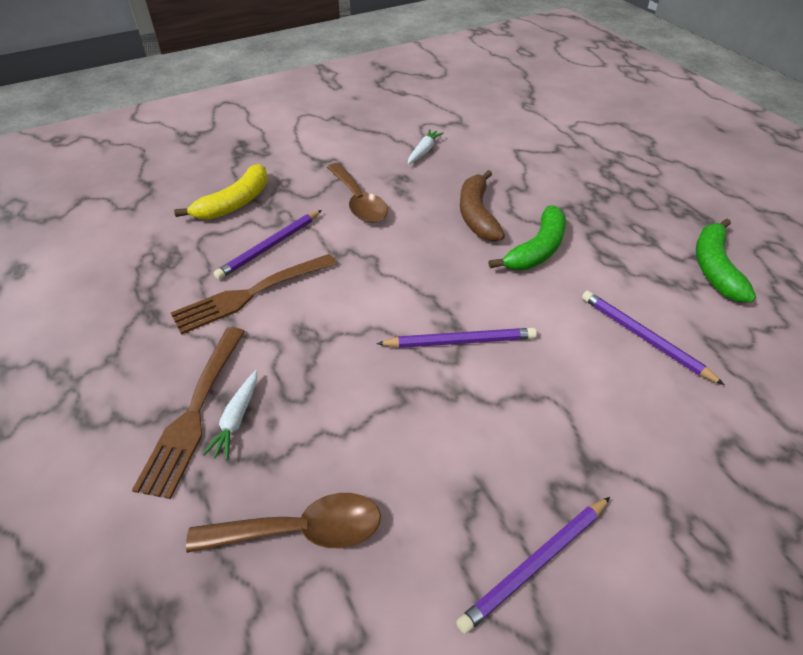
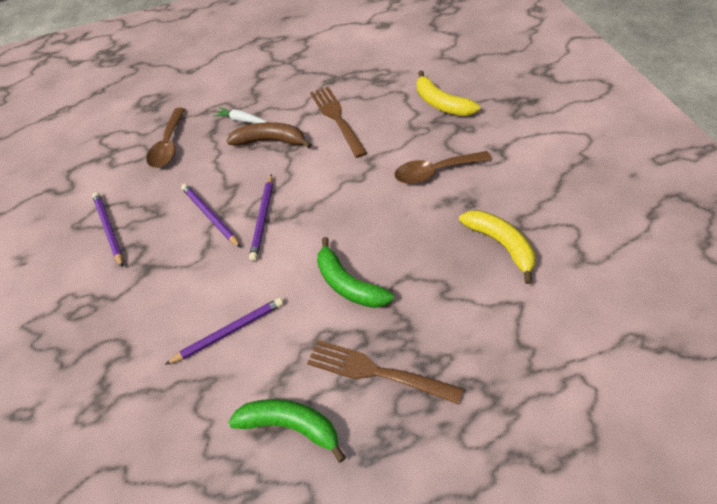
camera: 105 degrees right, 5 degrees up
(194, 411) = (252, 105): brown fork -> brown fork (378, 372)
(270, 246) = (384, 125): purple pencil -> purple pencil (210, 216)
(424, 151) = (517, 222): white carrot -> none
(454, 159) = (501, 245): none -> yellow banana
(477, 215) = (405, 250): brown banana -> brown banana (270, 141)

